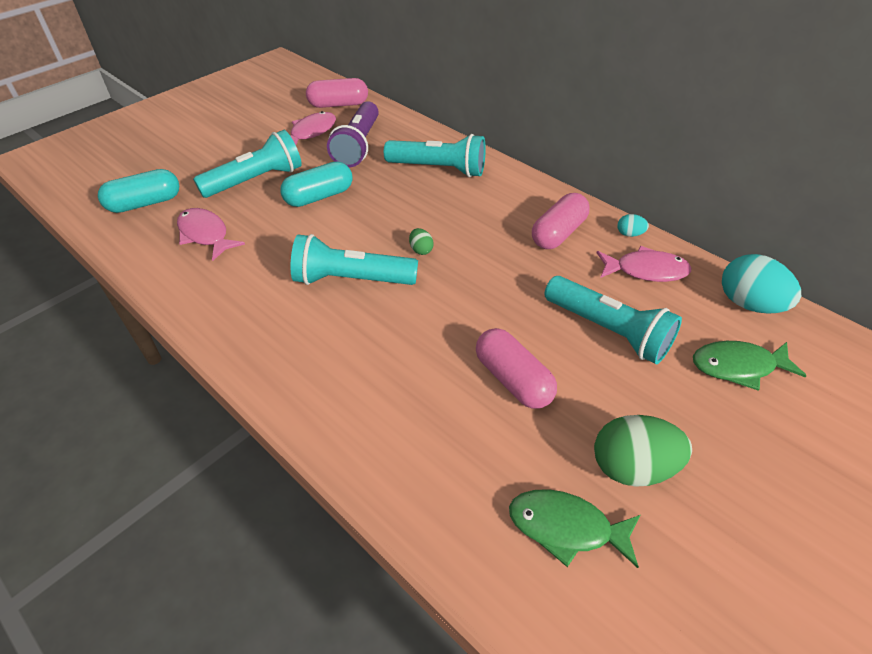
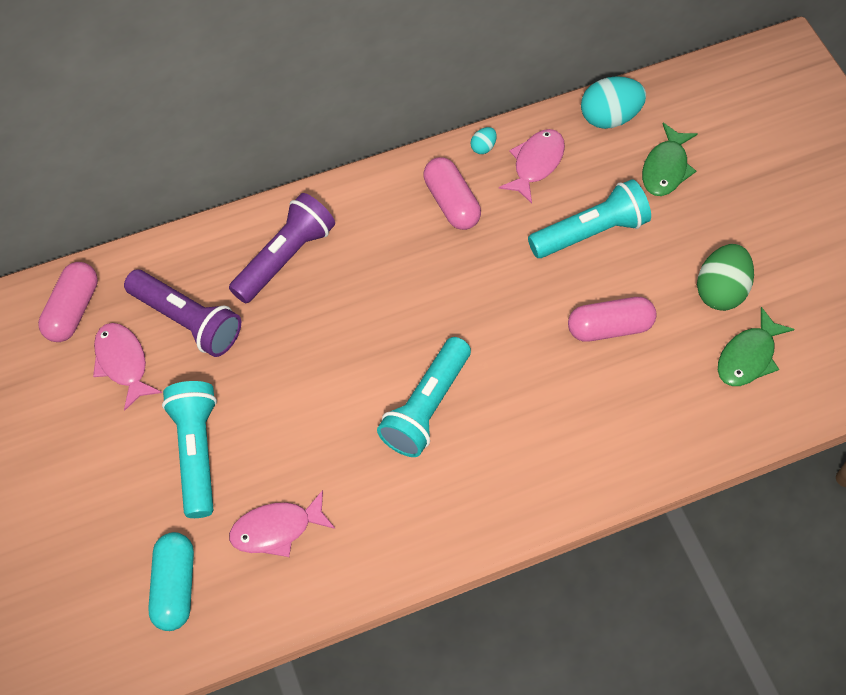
camera: 65 degrees left, 15 degrees up
(319, 196) = (269, 394): turquoise capsule -> none
(421, 250) = (414, 330): green egg -> none
(438, 169) = (284, 258): turquoise flashlight -> purple flashlight

